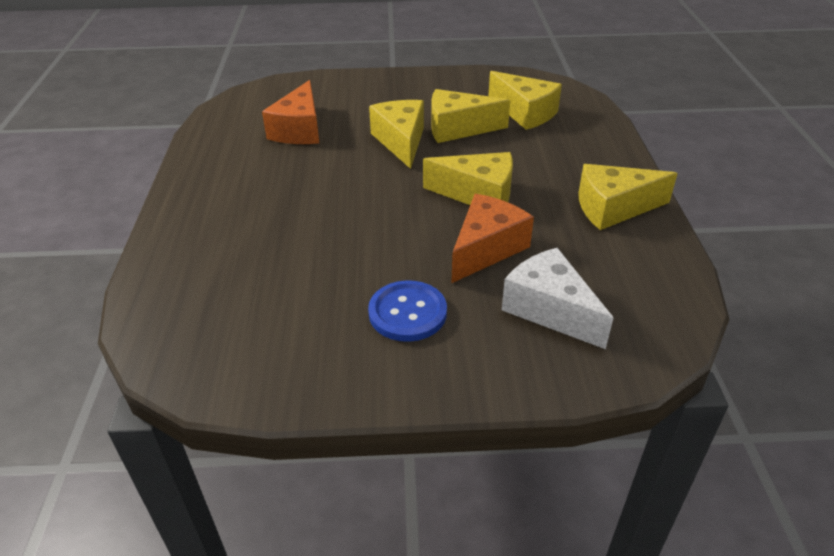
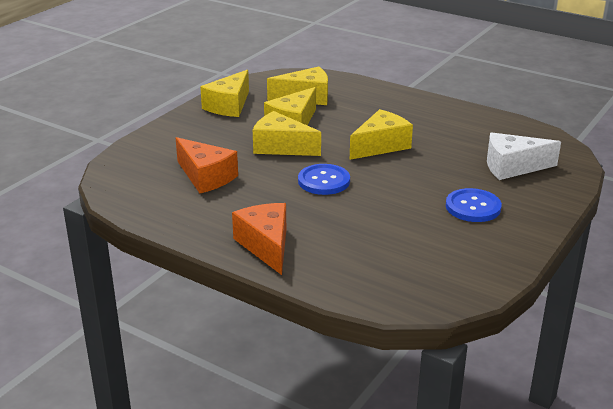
camera: 55 degrees left, 10 degrees down
(359, 191) = (324, 181): none -> blue button
(486, 249) = (439, 164): orange cheese -> orange cheese (266, 246)
(613, 208) = (444, 115): yellow cheese -> yellow cheese (229, 106)

